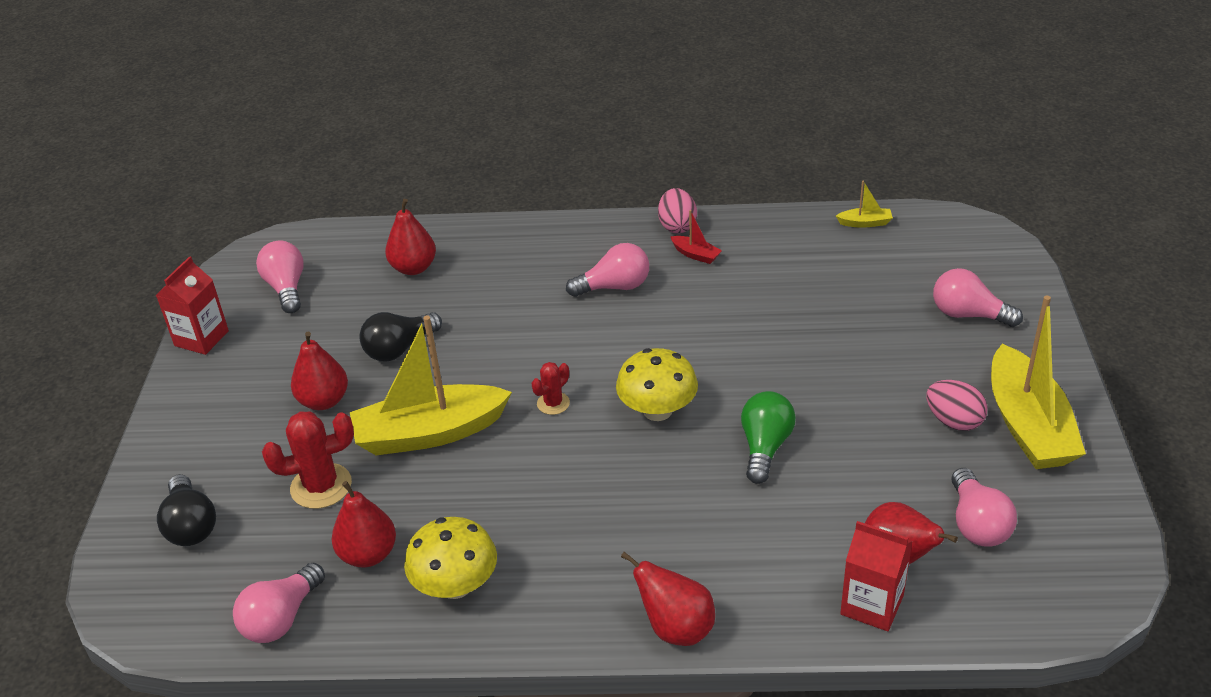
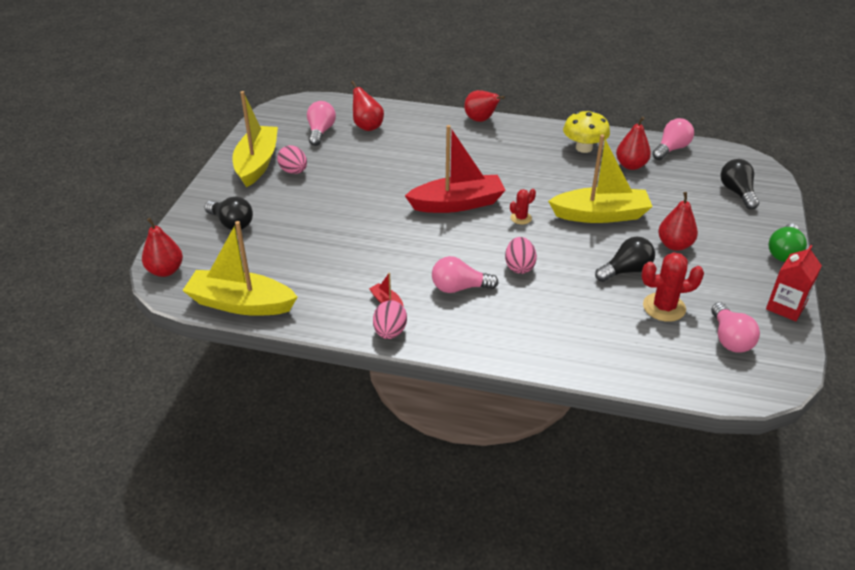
camera: 170 degrees left, 0 degrees up
(321, 486) = (664, 199): red cactus -> red cactus (664, 307)
(413, 268) = (621, 337): red pear -> red pear (165, 270)
(543, 327) = (519, 267): none -> pink egg
(657, 410) = (457, 204): yellow mushroom -> red boat
(765, 447) = (404, 176): green light bulb -> green light bulb (784, 252)
(865, 223) = (241, 303): yellow boat -> yellow boat, size x2.47
(872, 605) = (390, 115): red carton -> none
(968, 314) = (231, 223): pink light bulb -> black light bulb

